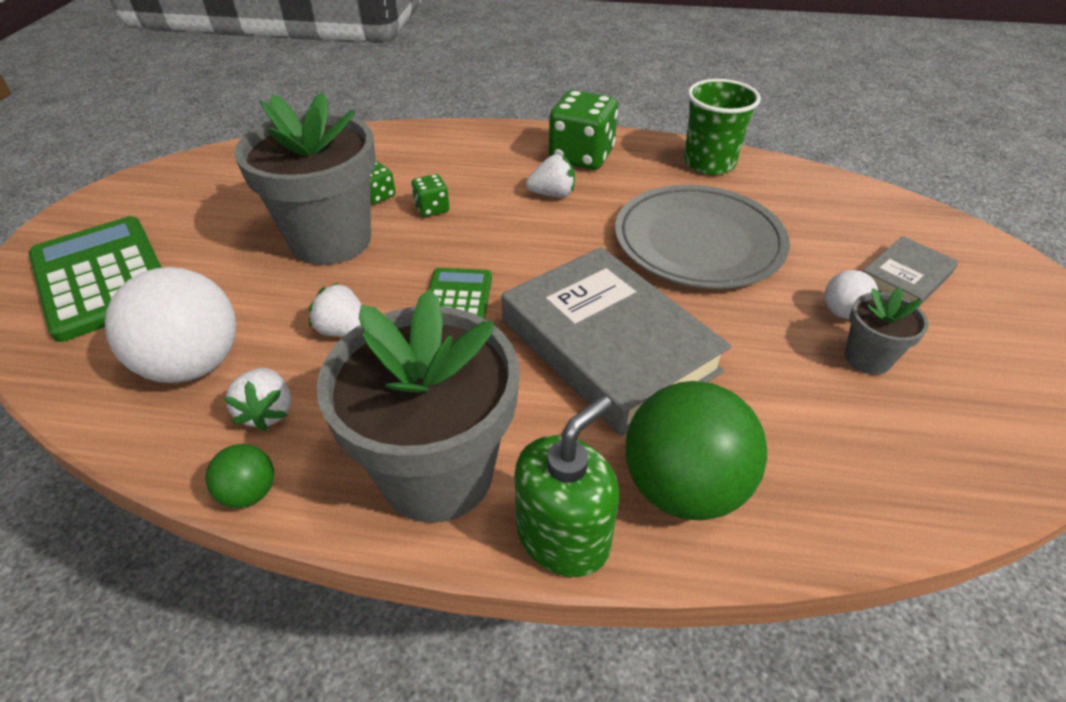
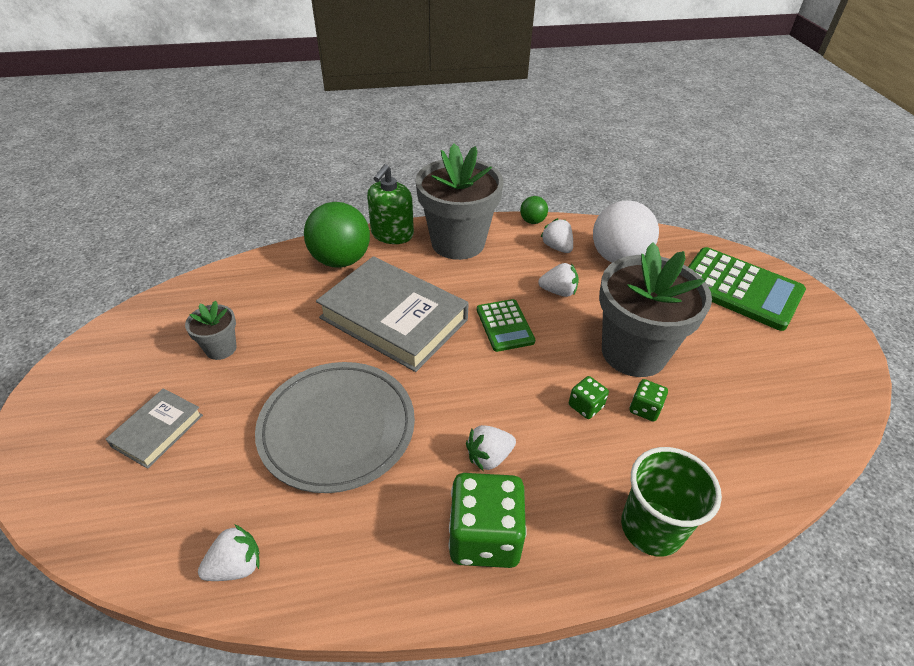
camera: 160 degrees right, 0 degrees up
(709, 163) = (327, 570): green cup -> green cup (651, 528)
(782, 177) = (236, 566): none -> white strawberry
(842, 312) = (226, 382): white ball -> none

